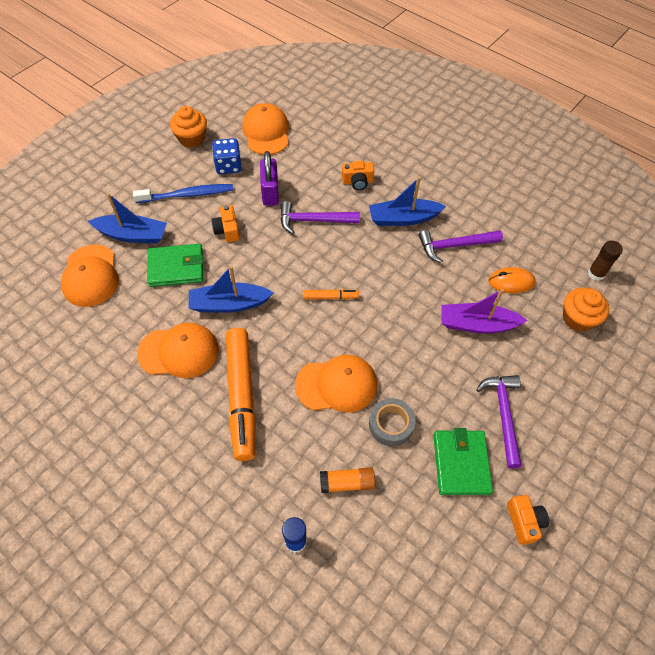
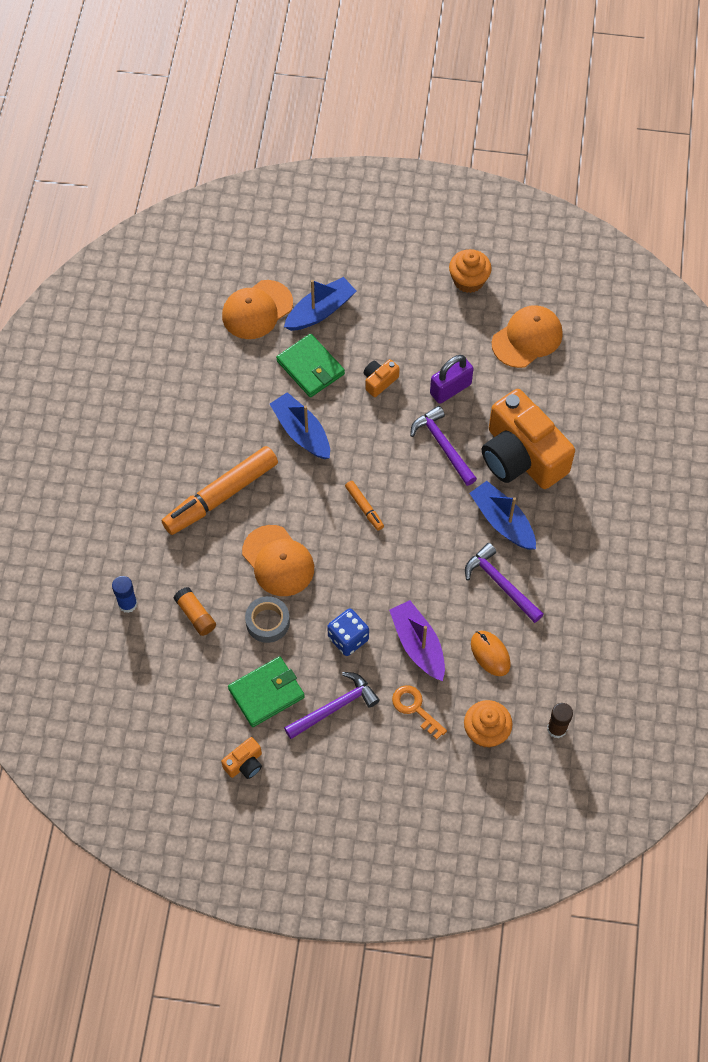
camera: 60 degrees right, 5 degrees up
(132, 235) = (320, 311): blue boat -> blue boat turned 105 degrees counterclockwise
(179, 352) = (230, 424): orange cap -> none
(187, 195) = (396, 322): blue toothbrush -> none
(228, 166) = (457, 333): blue dice -> blue dice (348, 638)
(357, 182) = (521, 456): orange camera -> orange camera, size x2.47
(534, 356) = (415, 708): none -> orange key

